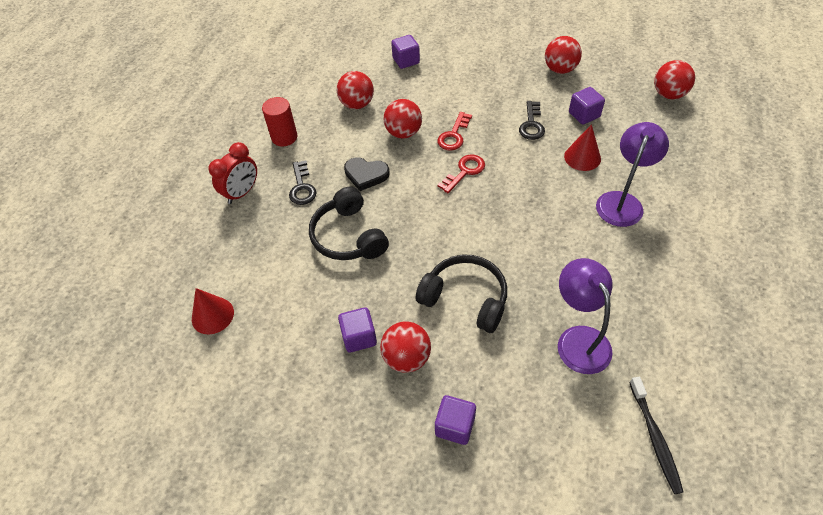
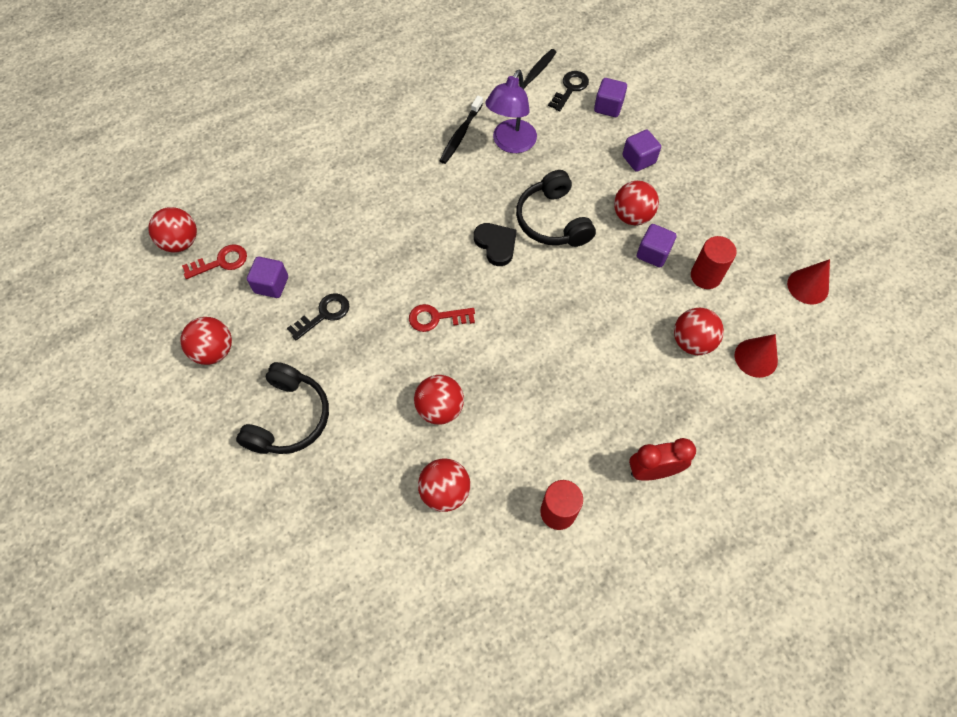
camera: 140 degrees left, 10 degrees up
(272, 289) = (692, 342): none -> red ball
(299, 352) = (705, 276): none -> red cylinder
(302, 187) = (590, 427): black key -> black key (570, 89)
(348, 236) = (592, 339): black headphones -> black headphones (289, 418)
(366, 175) = (521, 389): black heart -> black heart (496, 245)
(406, 61) = (329, 512): purple cube -> purple cube (608, 107)
(454, 135) = (400, 364): red key -> red key (221, 262)
(582, 157) = (332, 250): red cone -> red cone (808, 286)
(622, 201) = (358, 194): purple lamp -> none
(626, 311) = (460, 134): none -> black toothbrush

